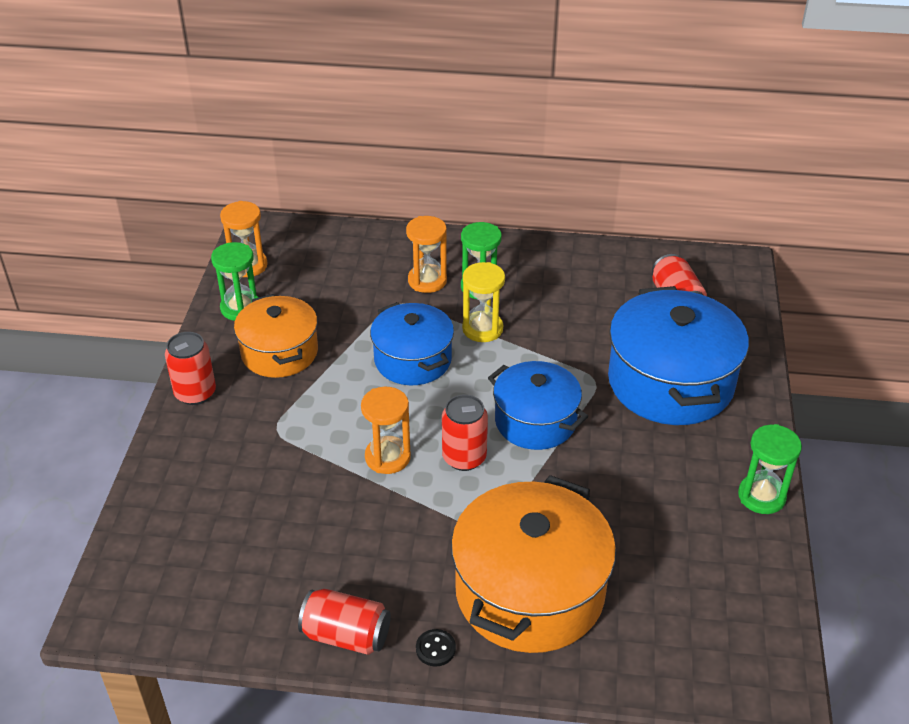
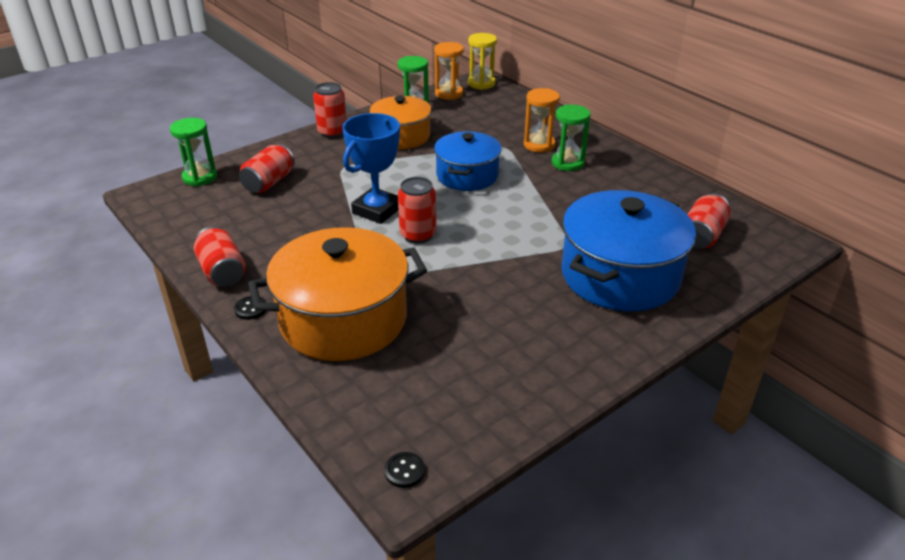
camera: 45 degrees right, 5 degrees down
(226, 502) = (269, 182): none -> red can
(387, 457) = (377, 210): orange hourglass -> blue trophy
(482, 329) = (534, 183): yellow hourglass -> yellow hourglass (481, 83)
(535, 421) = (490, 243): blue pot -> none
(761, 496) = (582, 376): green hourglass -> green hourglass (200, 177)
(761, 676) = (404, 471): none -> black button

